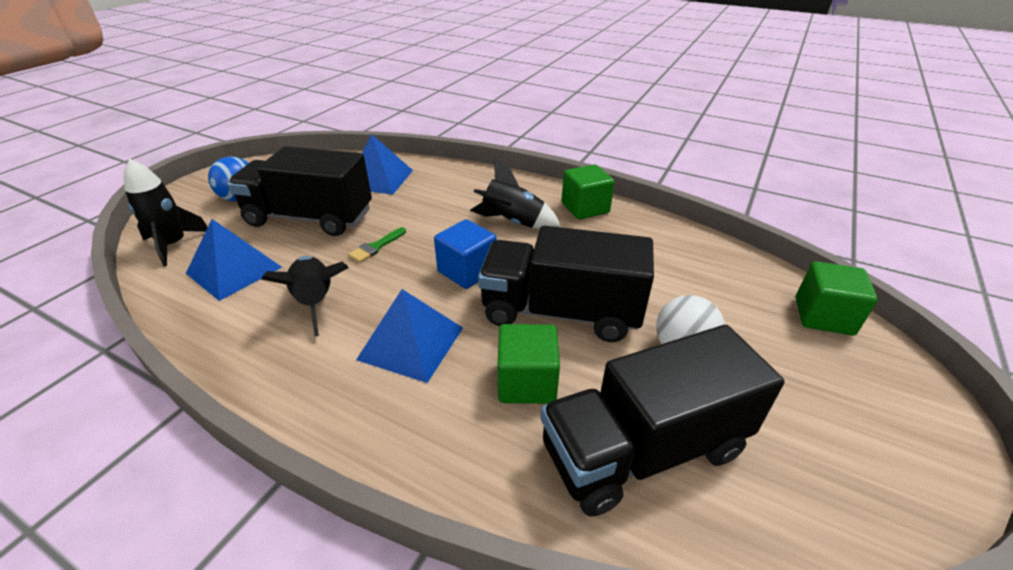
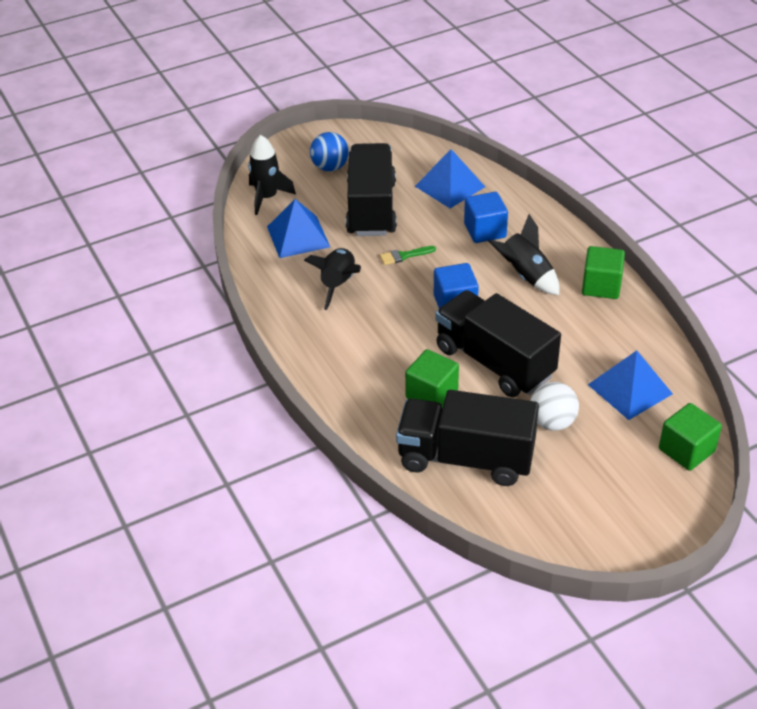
camera: 35 degrees right, 5 degrees up
(309, 218) = (371, 208): black truck -> black truck turned 45 degrees clockwise
(411, 343) = (380, 339): blue pyramid -> blue pyramid (629, 389)
(441, 201) = (485, 231): none -> blue cube

